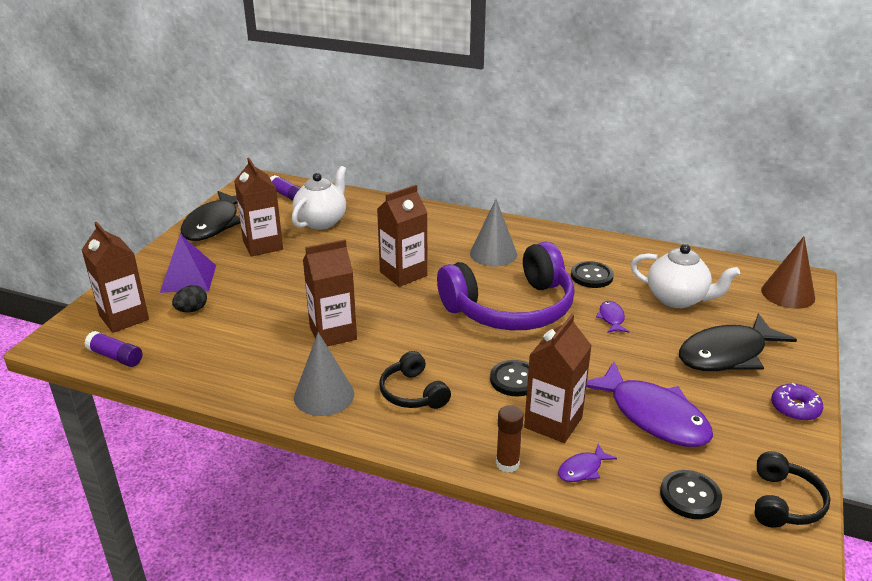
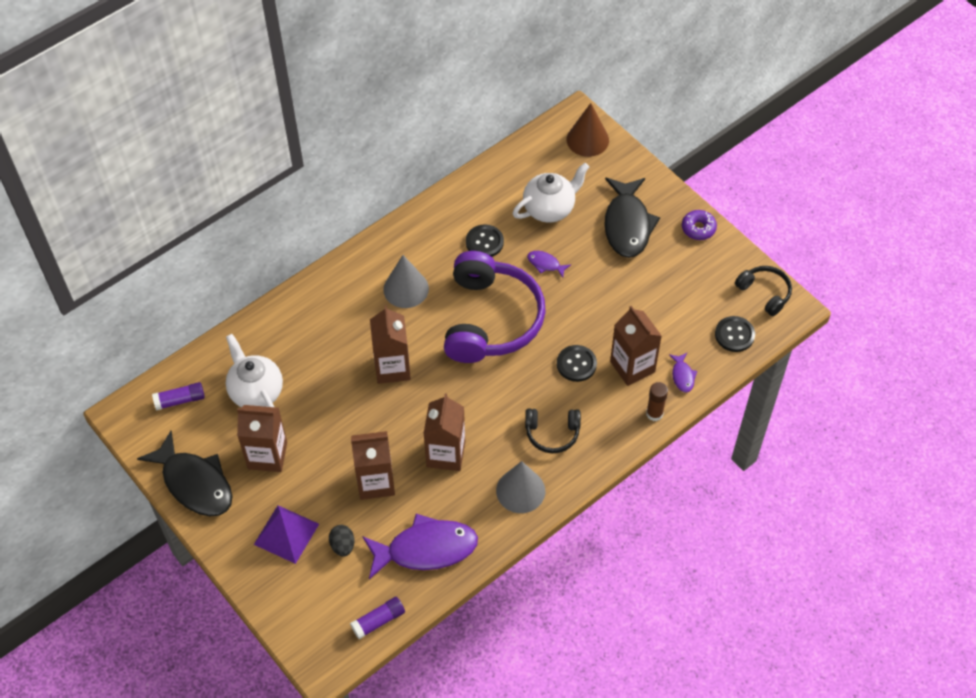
camera: 60 degrees left, 25 degrees up
(124, 317) = (320, 601): brown carton -> brown carton (376, 482)
(653, 416) = (659, 308): purple fish -> purple fish (426, 549)

